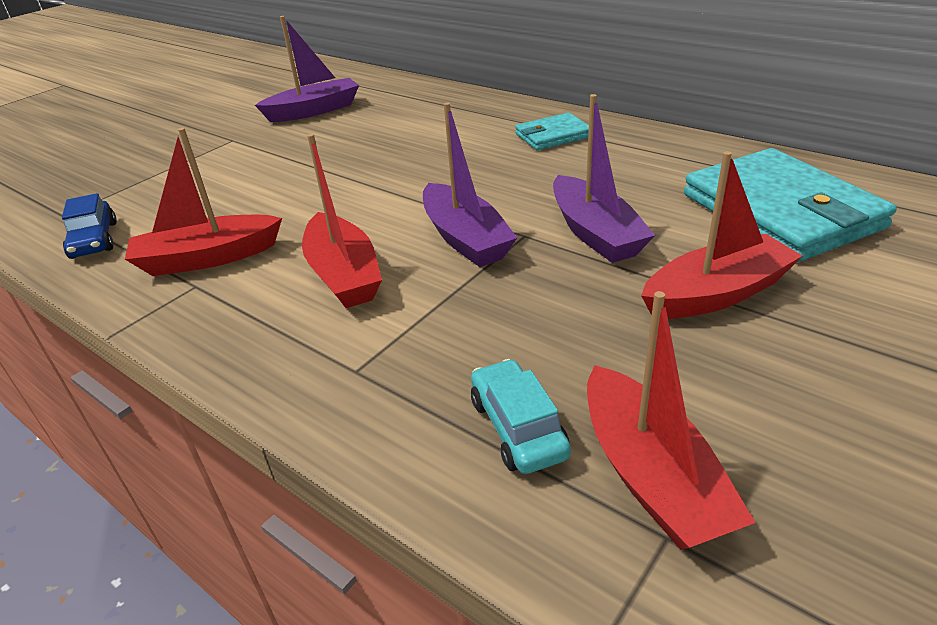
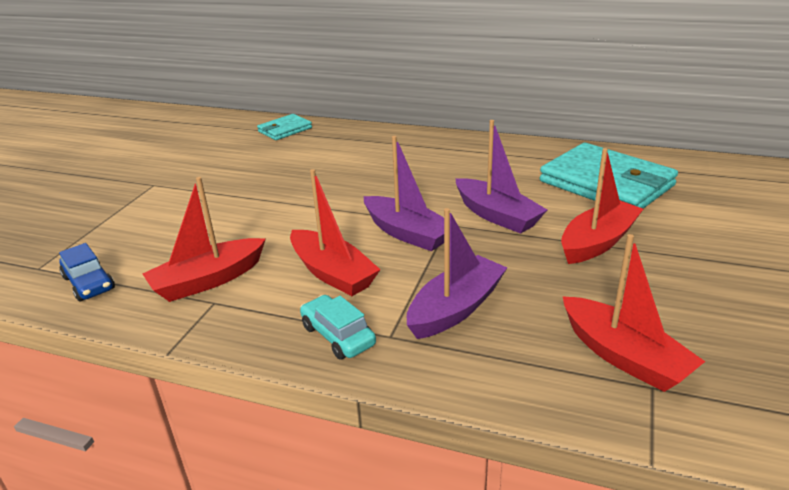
camera: 20 degrees left, 5 degrees down
(314, 111) = (211, 152): purple boat -> purple boat (455, 308)
(517, 428) = (526, 347): turquoise car -> turquoise car (338, 336)
(553, 135) = (422, 151): turquoise wallet -> turquoise wallet (285, 130)

